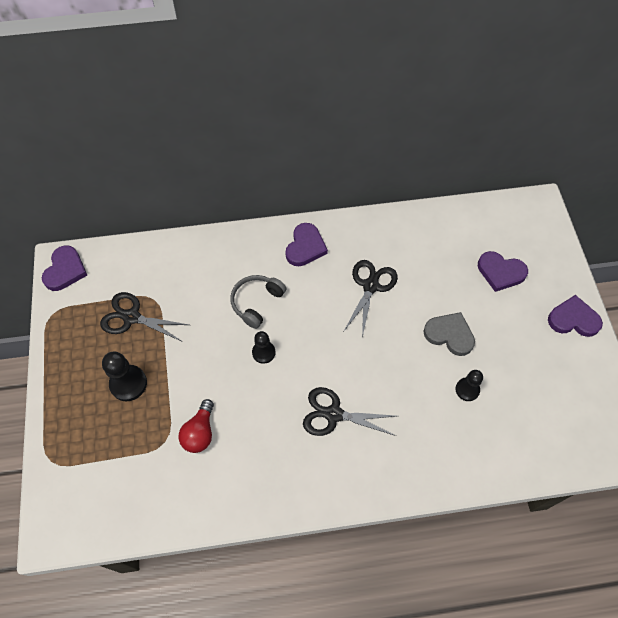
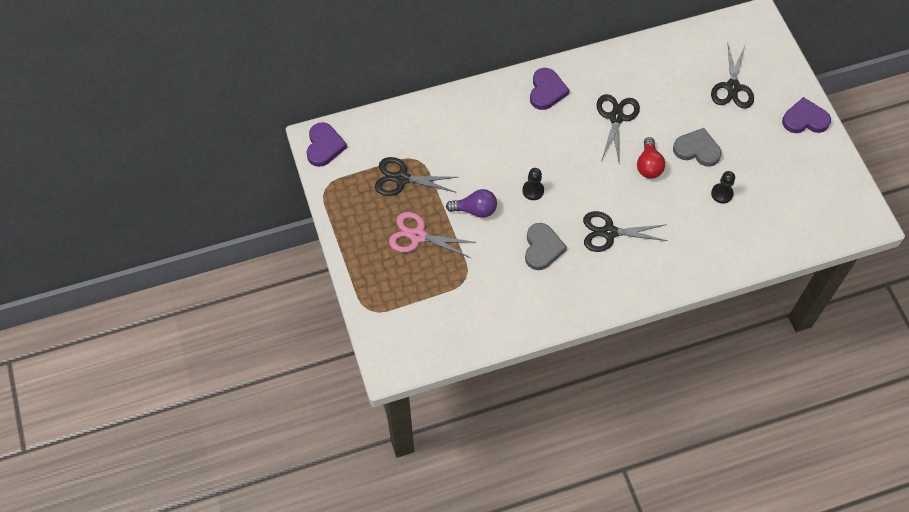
camera: 10 degrees left, 0 degrees up
(128, 383) = (417, 236): black pawn -> pink scissors
(197, 364) = (475, 210): none -> purple light bulb
(200, 432) = (495, 266): red light bulb -> red light bulb (648, 165)
(256, 420) = (542, 248): none -> grey heart
(257, 303) = (514, 148): grey headphones -> none
(500, 272) = (732, 87): purple heart -> black scissors

